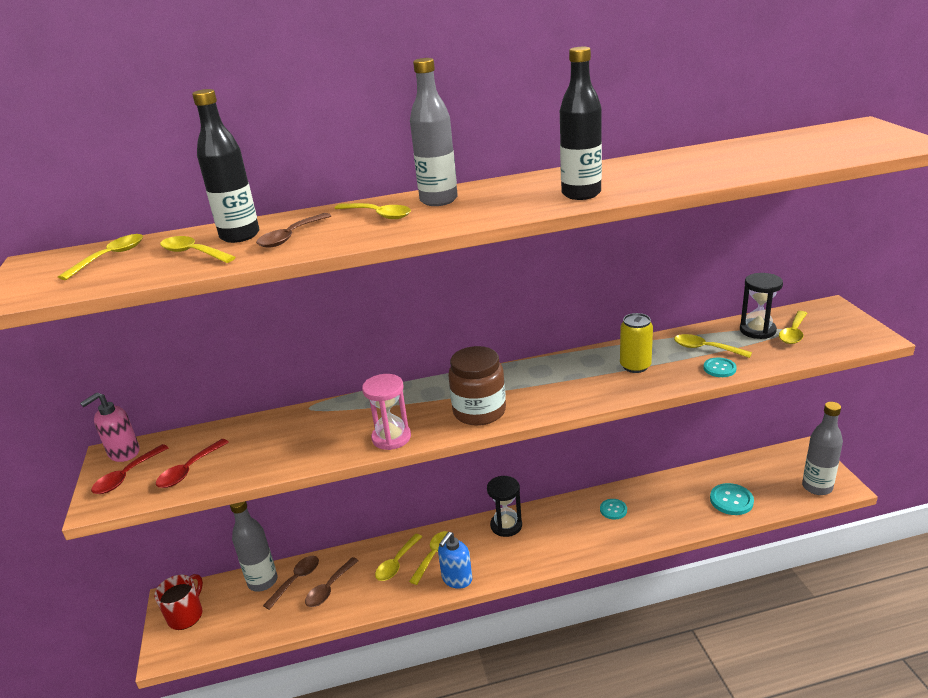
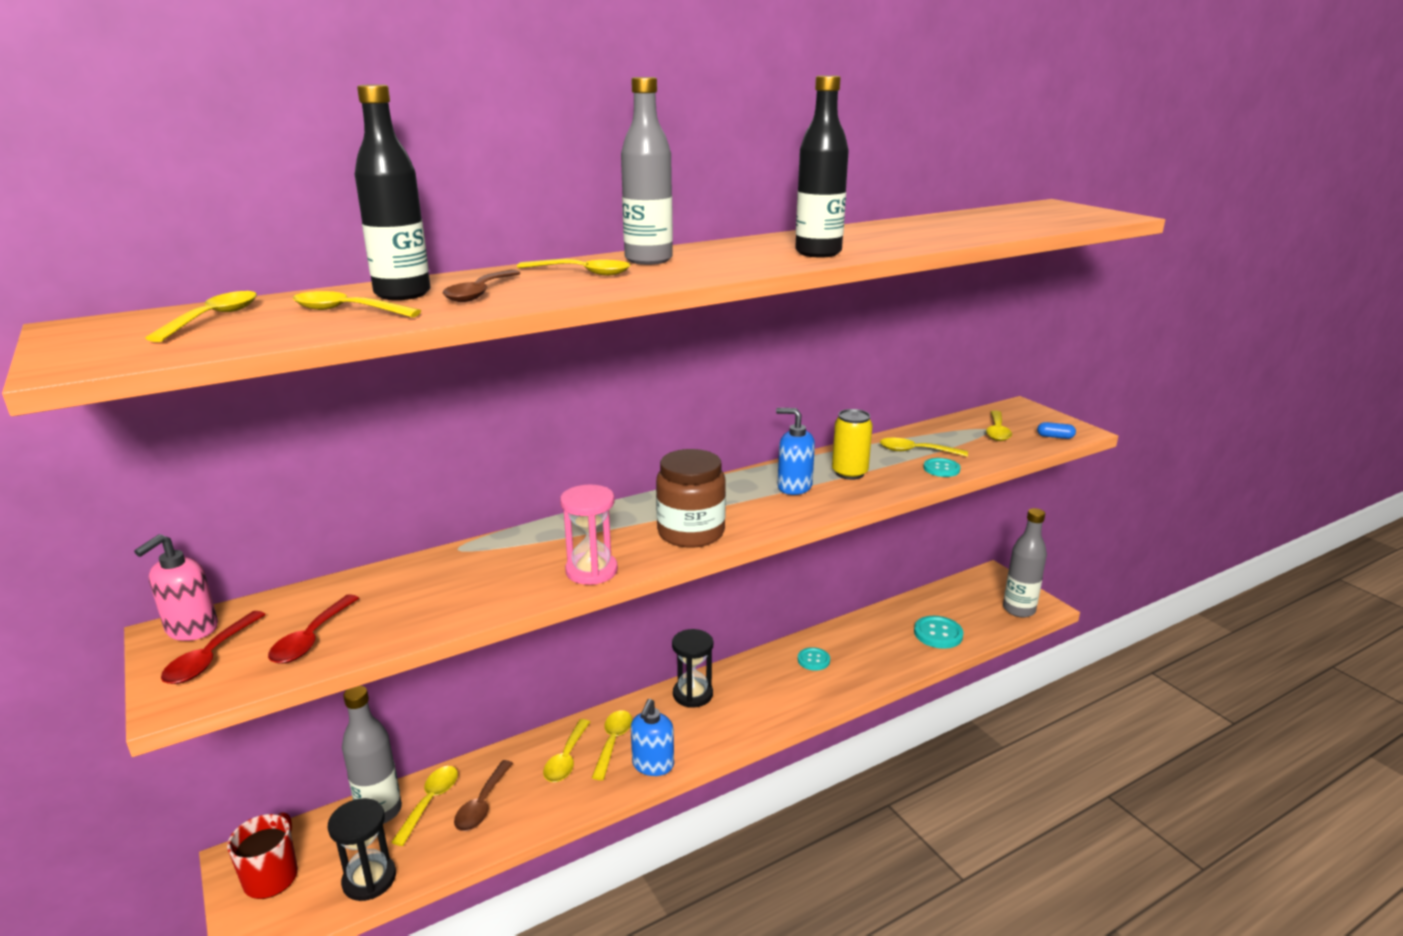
camera: 20 degrees left, 5 degrees down
(296, 580) = (430, 802): brown spoon -> yellow spoon
(581, 376) = (794, 487): none -> blue soap dispenser
(757, 330) = (959, 431): black hourglass -> black hourglass (369, 879)
(848, 342) = (1055, 437): none -> blue capsule

